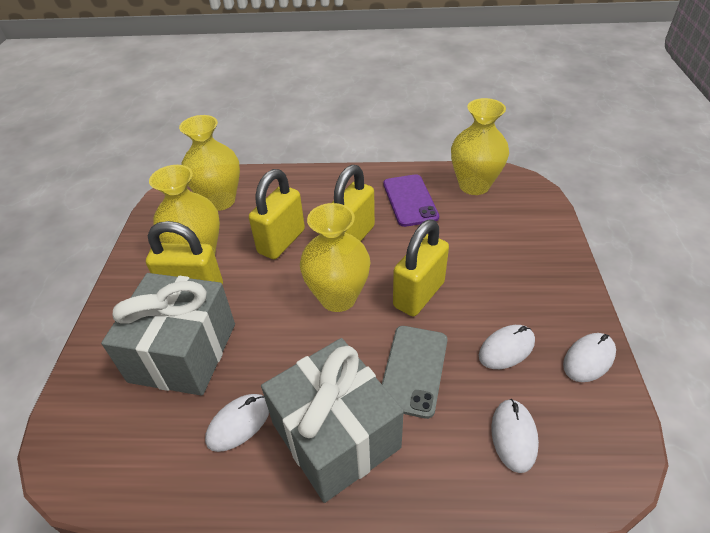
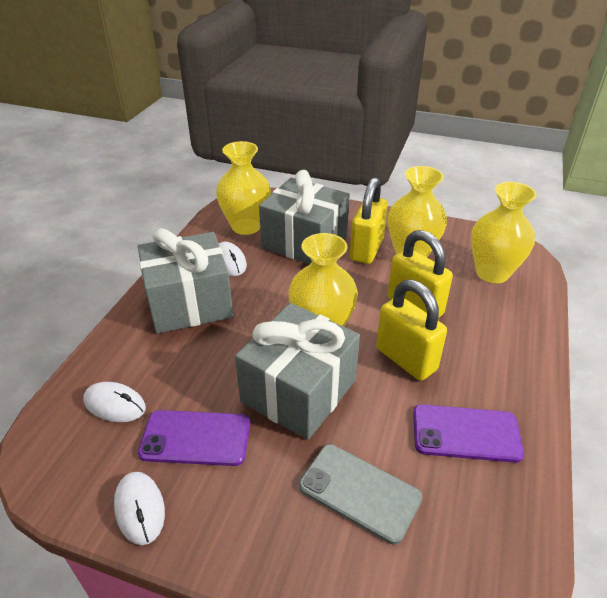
camera: 105 degrees right, 5 degrees down
(413, 370) = (215, 360): grey phone -> grey phone (359, 492)
(419, 295) = (298, 391): yellow padlock -> grey gift
(474, 185) = (491, 530): yellow vase -> yellow vase (246, 226)
(506, 349) = (196, 438): white mouse -> purple phone

